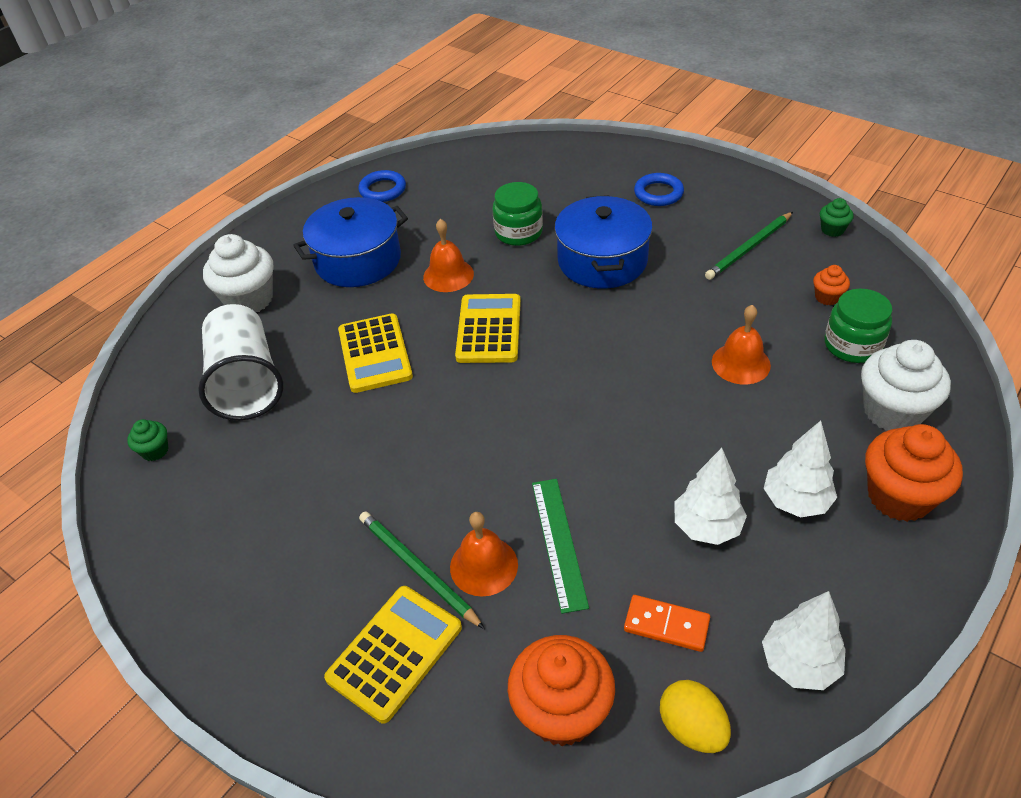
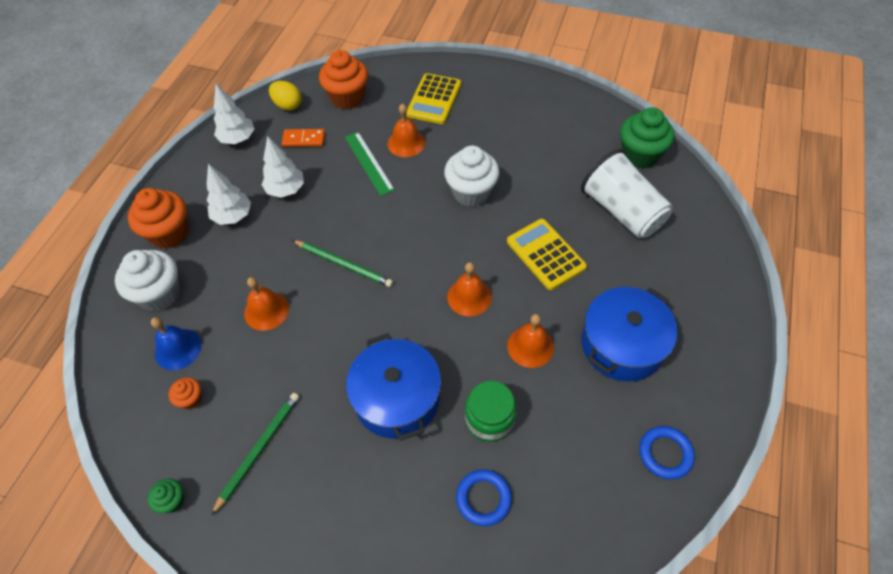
camera: 160 degrees right, 10 degrees up
(155, 451) = (640, 155): green cupcake -> green cupcake, size x2.07
(249, 300) = (682, 279): white cupcake -> white cupcake (471, 192)
(417, 569) = (441, 133): green pencil -> green pencil (344, 264)
(489, 329) = (469, 297): yellow calculator -> orange bell
(658, 193) = (359, 522): blue ring -> blue ring (483, 498)
(852, 345) = (178, 349): green jar -> blue bell

